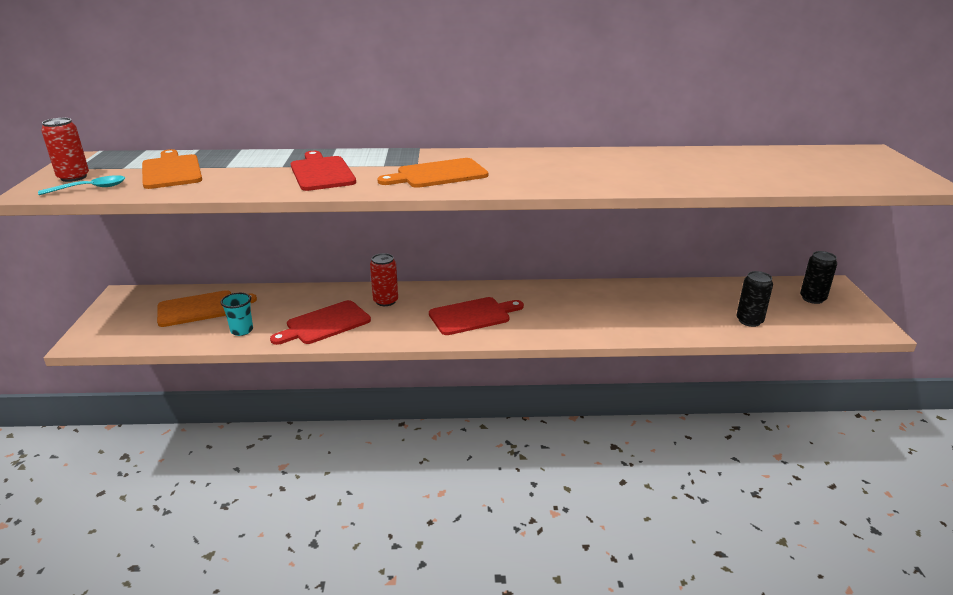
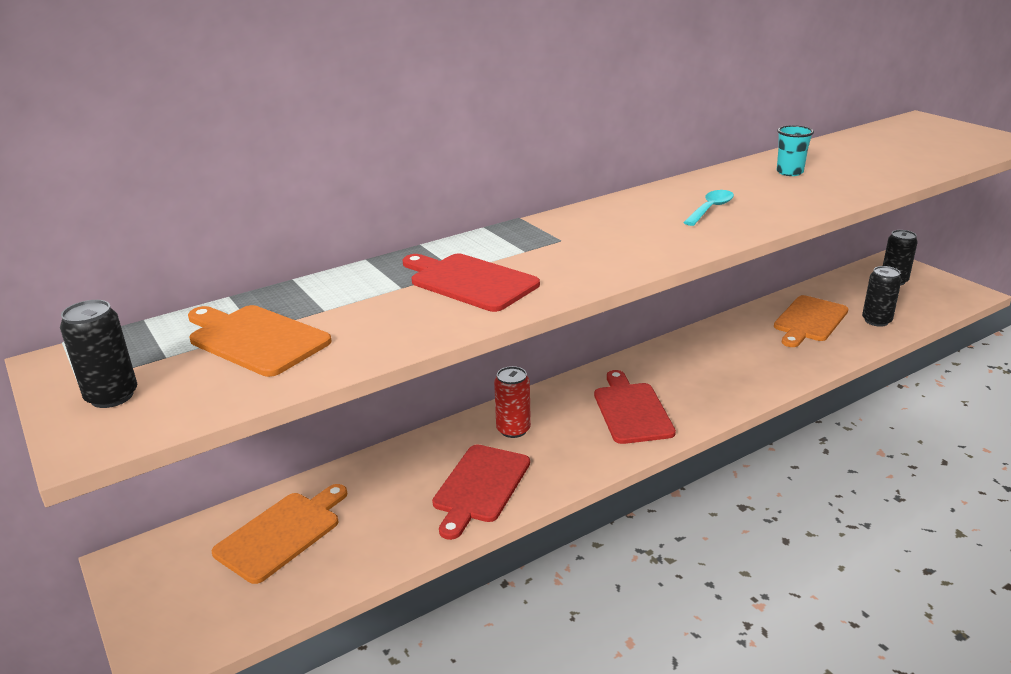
camera: 30 degrees left, 0 degrees up
(73, 177) = (112, 396): red can -> black can
(90, 188) = (180, 404): turquoise spoon -> turquoise spoon (710, 209)
(242, 330) = (384, 539): turquoise cup -> turquoise cup (789, 172)
(438, 174) = (608, 245): orange cutting board -> orange cutting board (809, 320)
(472, 316) = (631, 410): red cutting board -> red cutting board turned 45 degrees counterclockwise

